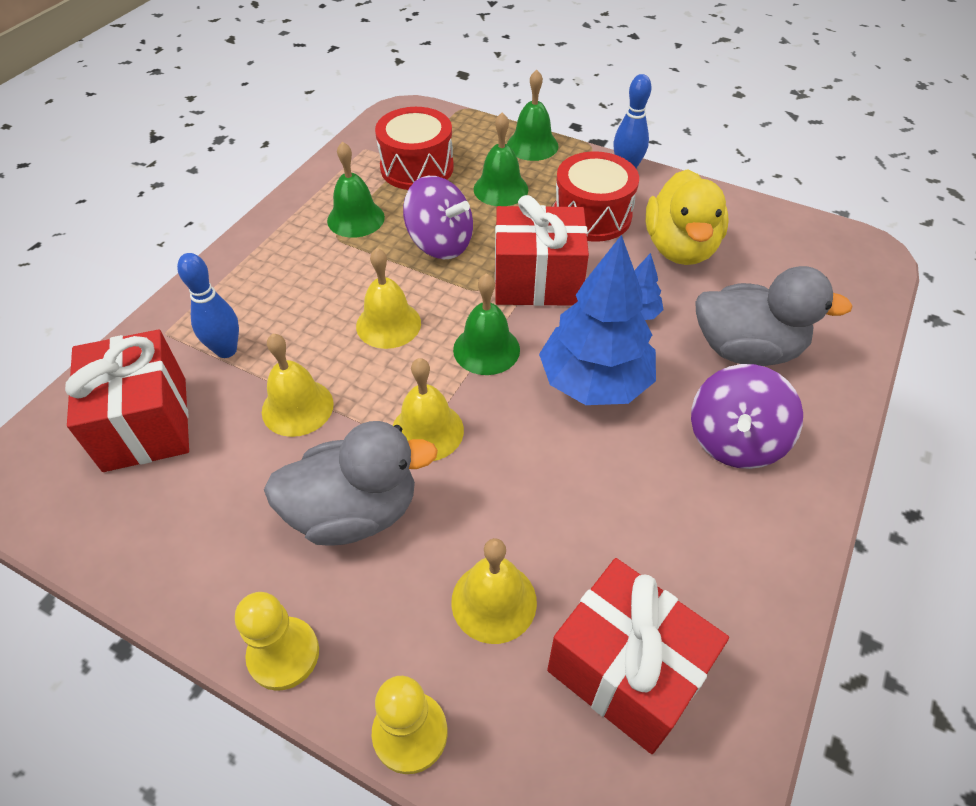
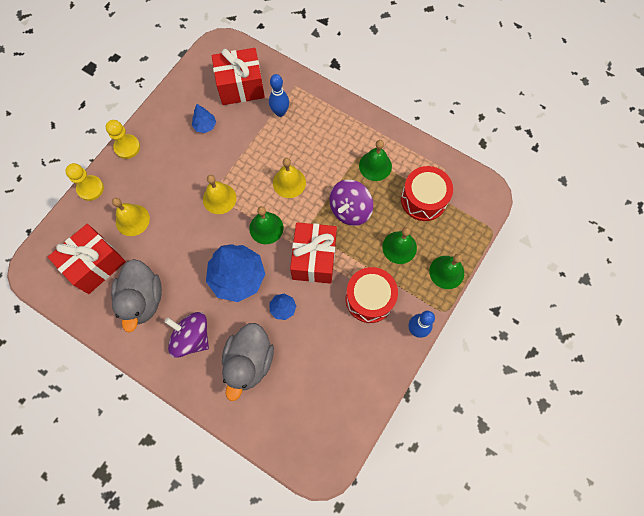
camera: 95 degrees right, 20 degrees up
(241, 480) = (205, 126): none -> blue tree
(297, 407) = (241, 144): yellow bell -> none
(354, 512) = (182, 169): grey duck -> grey duck (143, 299)
(680, 248) = (335, 346): yellow duck -> none

